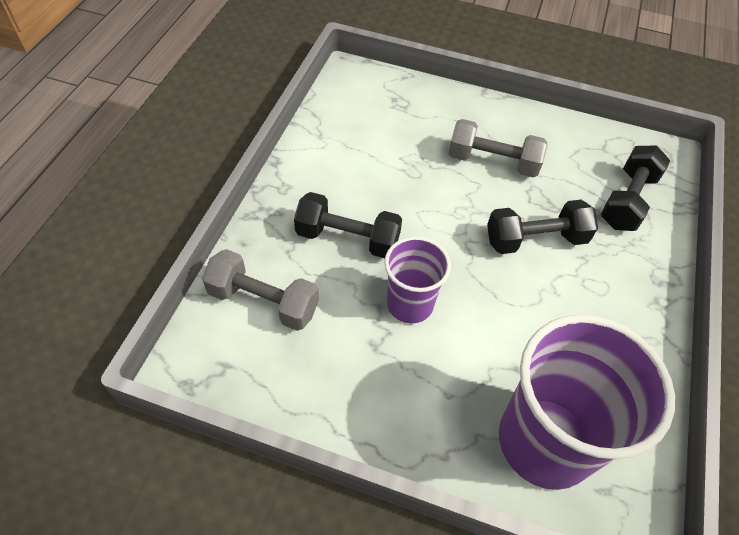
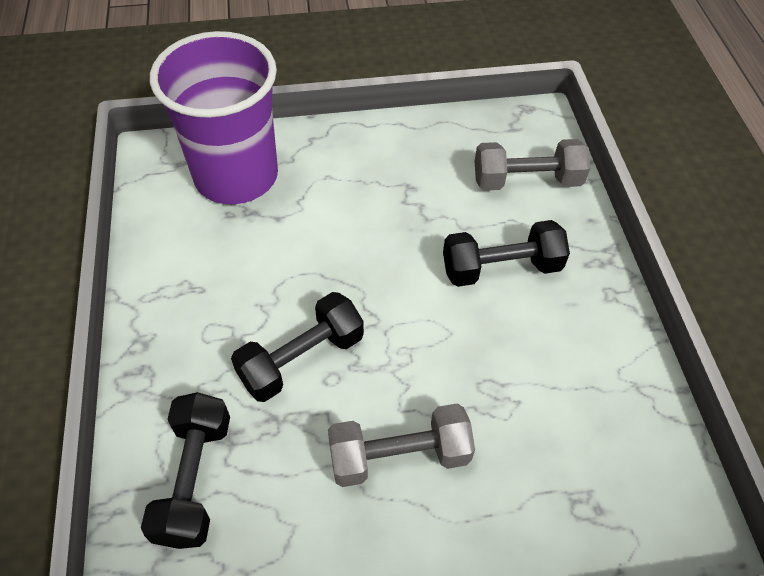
camera: 155 degrees right, 0 degrees up
(410, 304) = (400, 232): purple cup -> none

